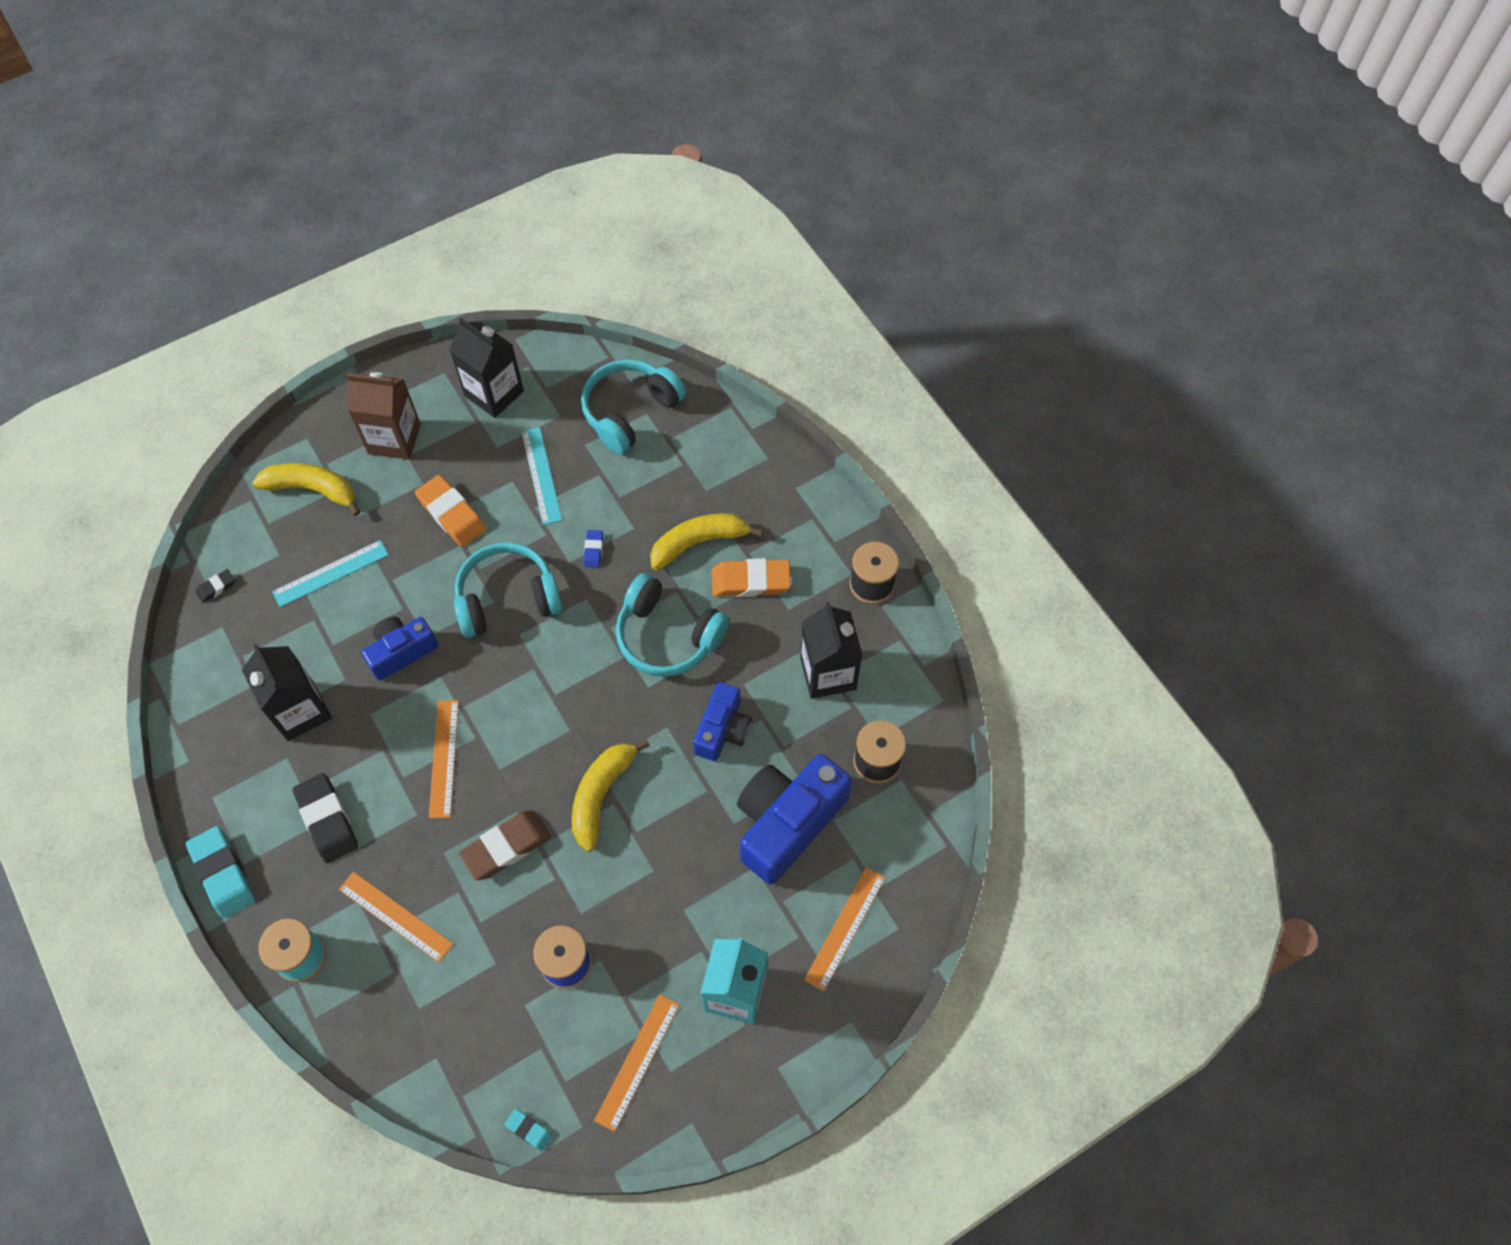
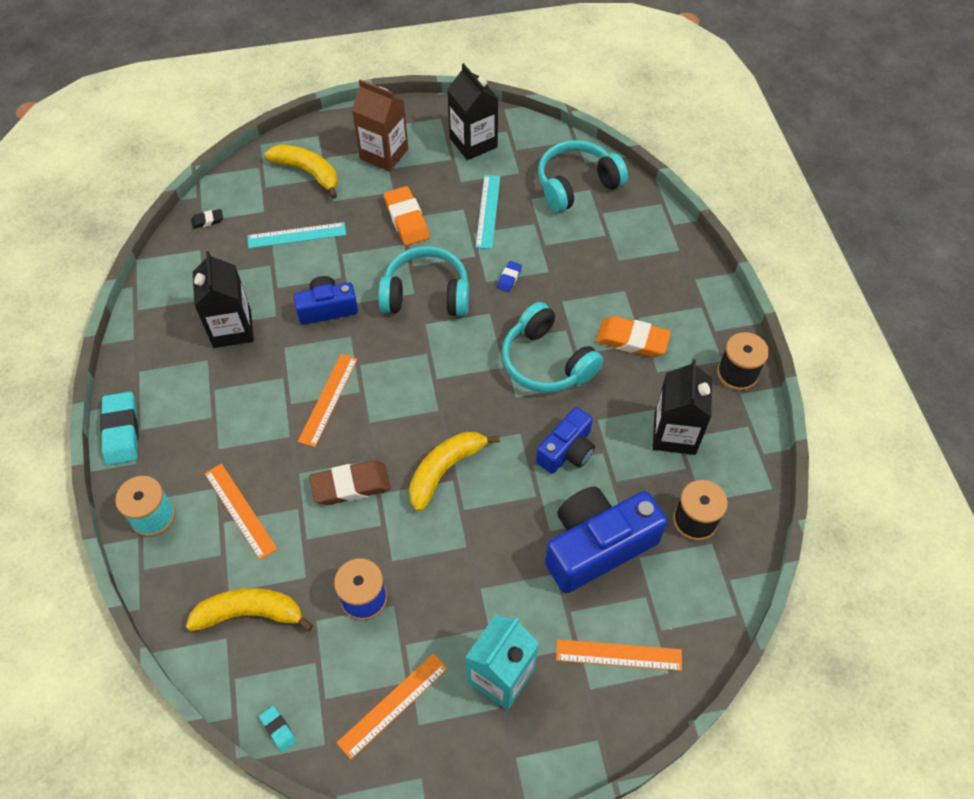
camera: 20 degrees right, 5 degrees down
(327, 820) = (218, 417): black eraser -> none
(699, 542) = (598, 297): yellow banana -> yellow banana (250, 613)
(845, 928) = (618, 654): orange ruler -> orange ruler turned 45 degrees clockwise

